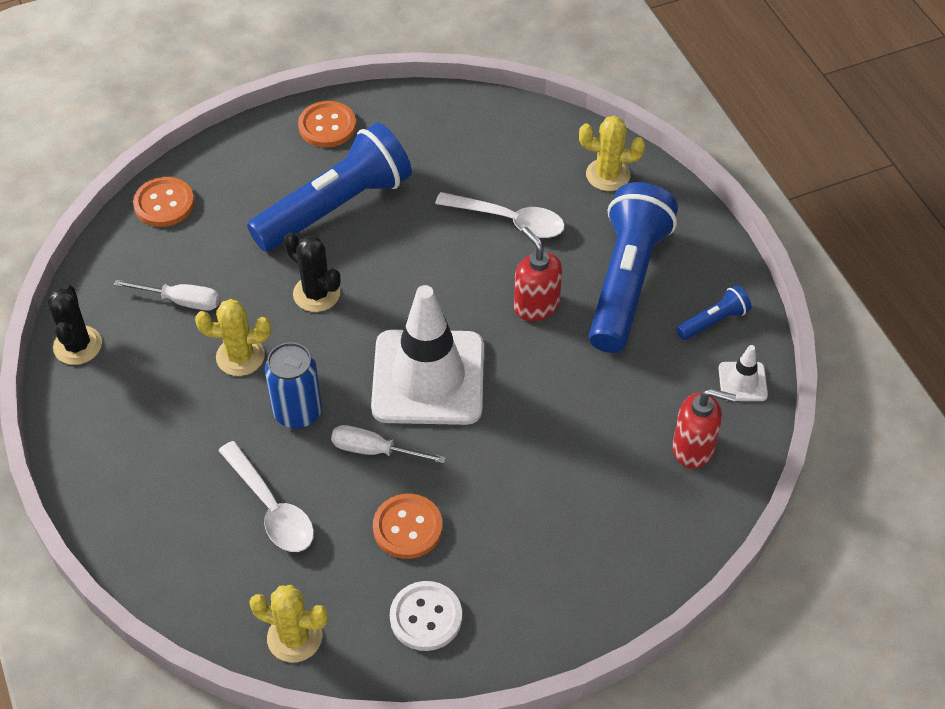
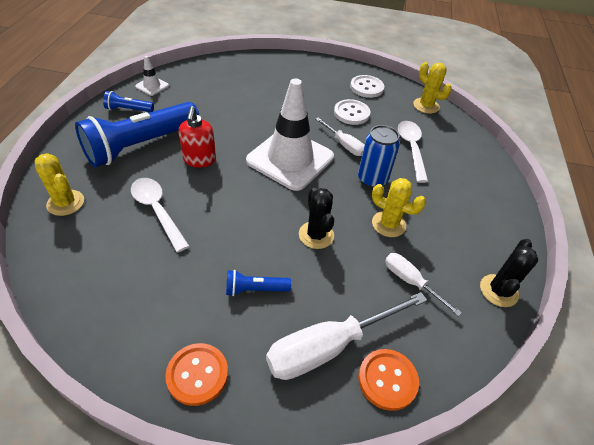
camera: 150 degrees left, 5 degrees down
(231, 200) = (329, 346): none -> white screwdriver
(336, 207) = (255, 289): blue flashlight -> blue flashlight, size x0.43
(407, 527) = (351, 113): orange button -> white button
(693, 448) = (204, 79): red soap dispenser -> none

